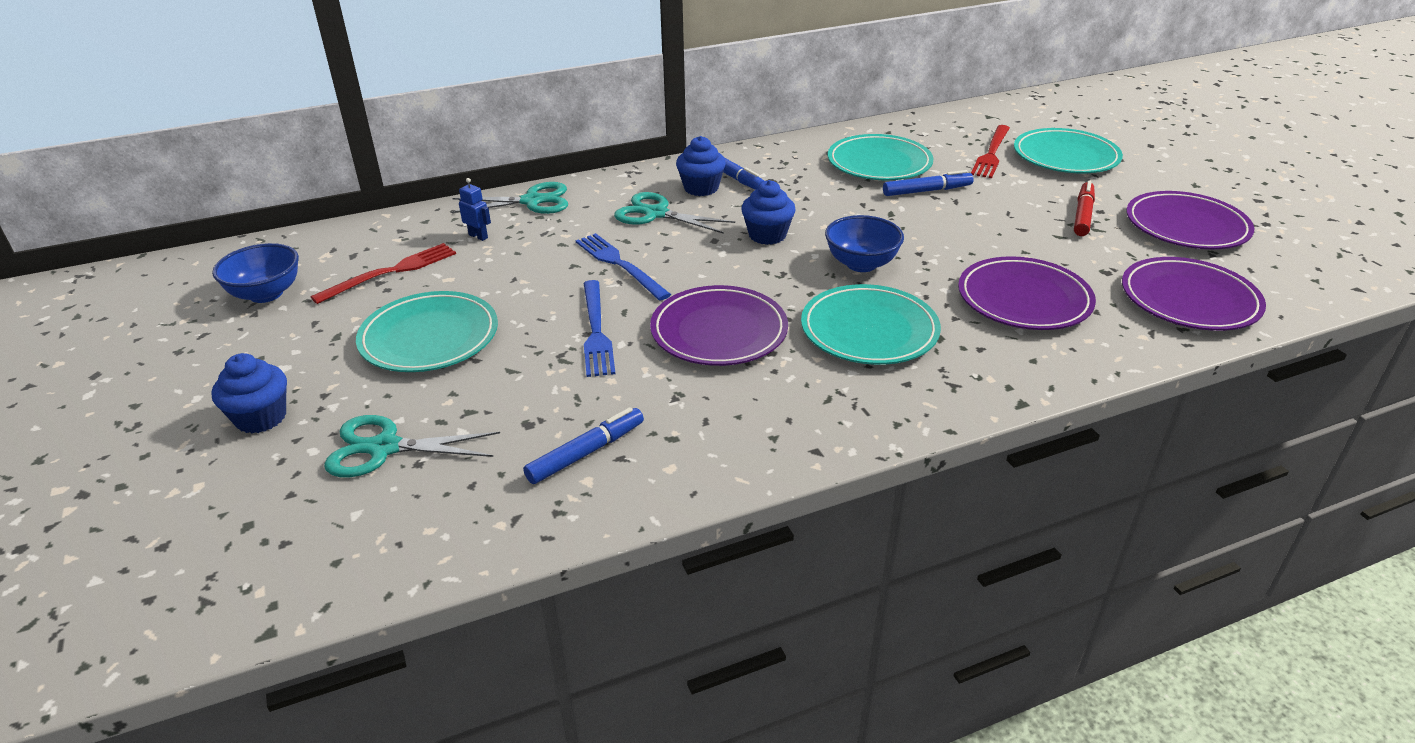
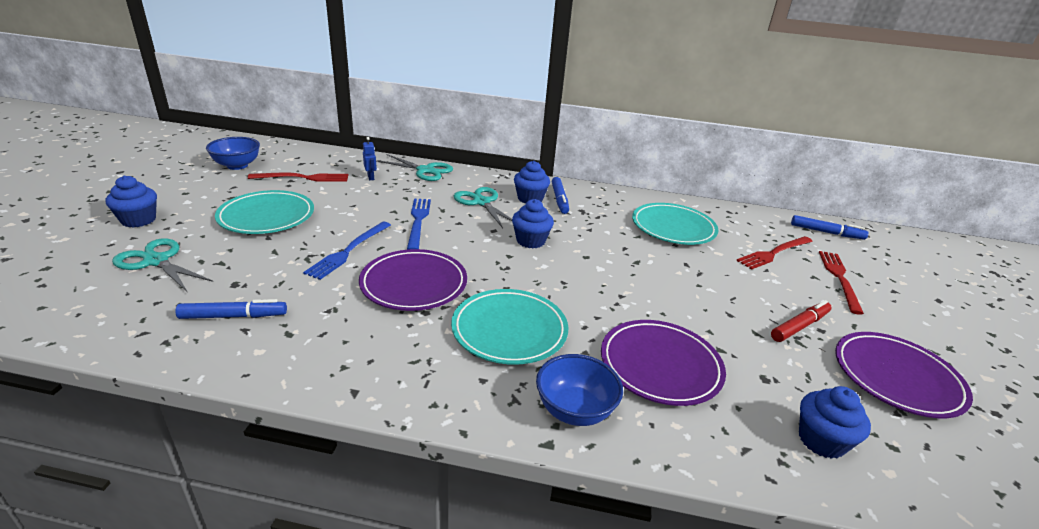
camera: 30 degrees right, 5 degrees down
(861, 264) = (568, 284): blue bowl -> blue bowl (574, 410)
(927, 191) = (685, 258): blue marker -> blue marker (826, 232)
(1065, 157) = (839, 278): turquoise plate -> red fork
(1189, 300) = (821, 440): purple plate -> blue cupcake

